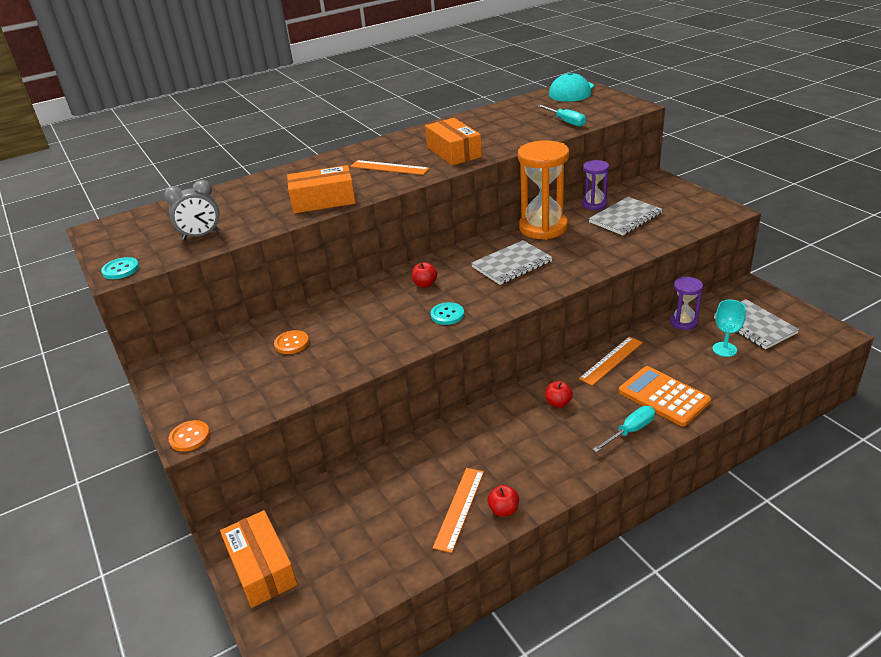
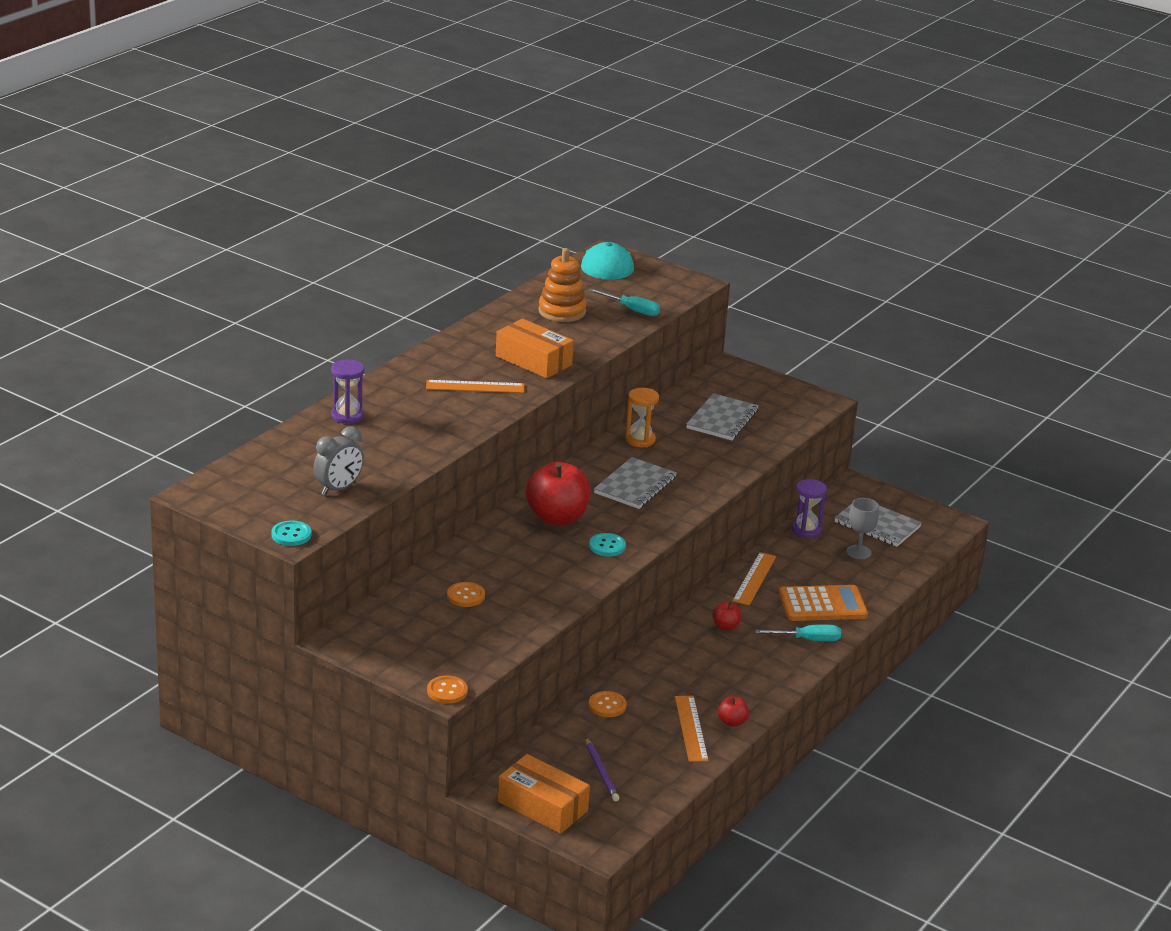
camera: 30 degrees left, 5 degrees down
(323, 200) = (438, 434): orange box -> none
(343, 539) = (601, 772): none -> purple pencil
(399, 465) = (607, 705): none -> orange button
(425, 284) = (557, 518): red apple -> red apple, size x2.23
(508, 120) = (562, 311): none -> orange stacking toy
(543, 228) = (640, 440): orange hourglass -> orange hourglass, size x0.53
(594, 204) = (678, 406): purple hourglass -> purple hourglass (347, 416)
(630, 431) = (808, 640): turquoise screwdriver -> turquoise screwdriver turned 60 degrees clockwise
(663, 396) = (822, 605): orange calculator -> orange calculator turned 150 degrees clockwise
(724, 349) = (858, 552): turquoise goblet -> grey goblet

